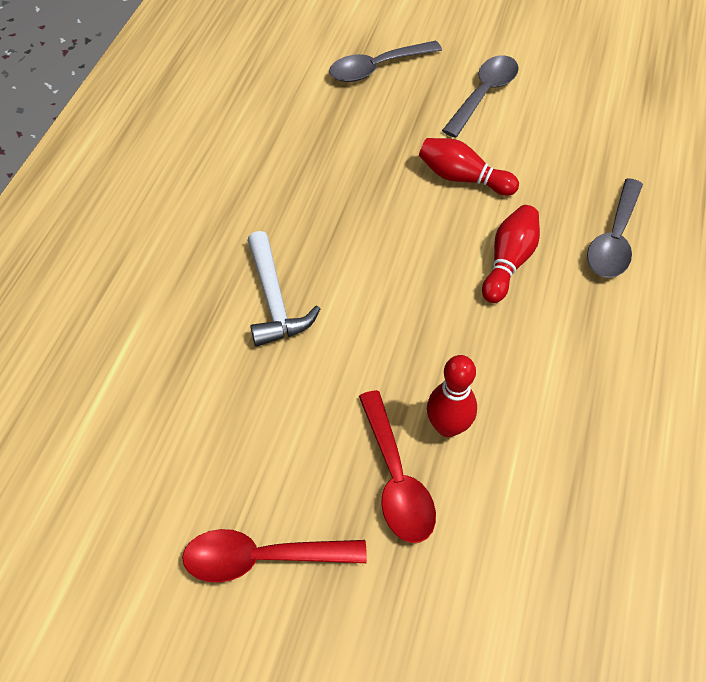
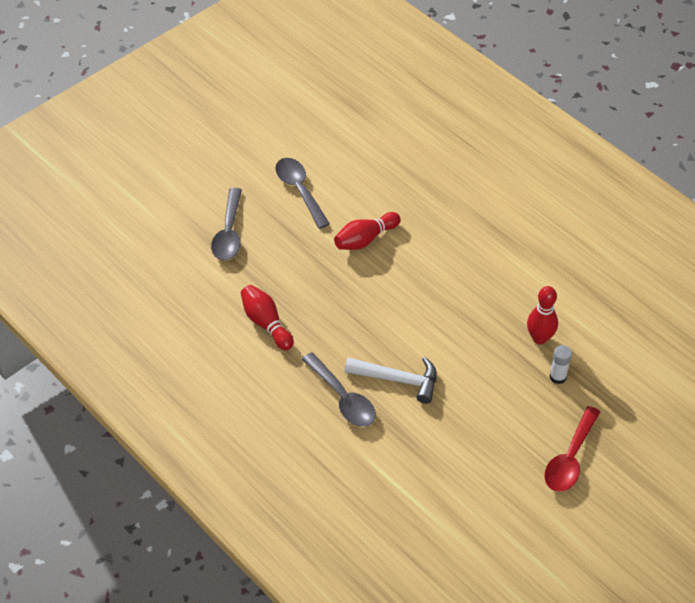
camera: 60 degrees left, 5 degrees down
(396, 479) = (558, 377): red spoon -> white glue stick
(508, 262) = (446, 252): red bowling pin -> red bowling pin (266, 323)
(614, 239) = (463, 196): grey spoon -> grey spoon (343, 398)

